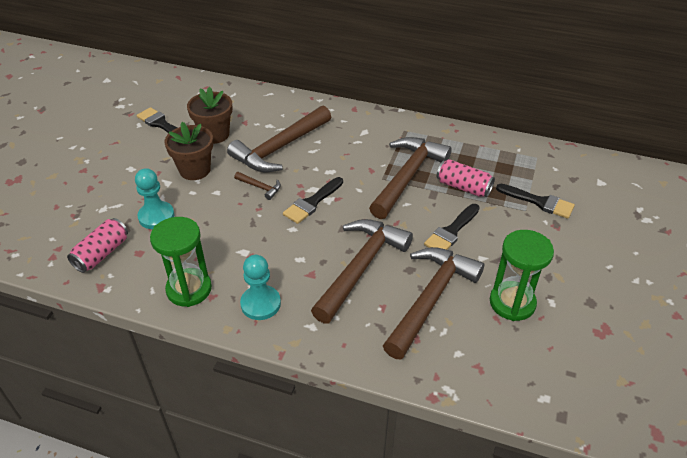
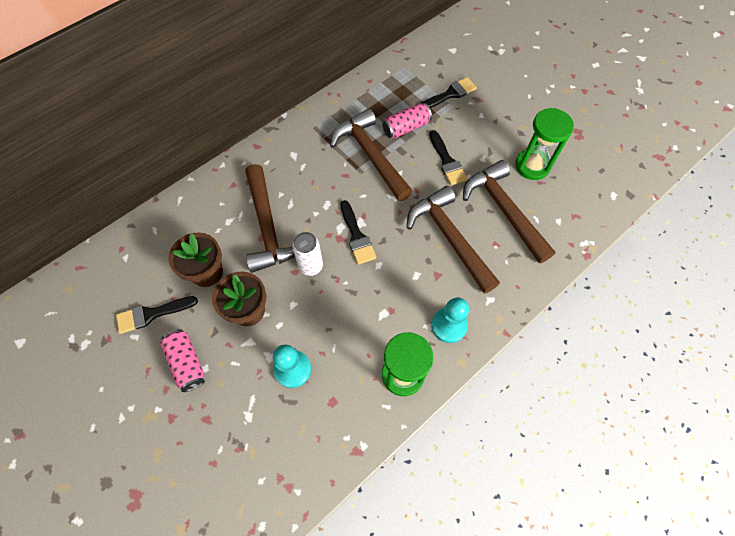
camera: 60 degrees left, 20 degrees up
(102, 253) = (313, 436): pink can -> pink can (187, 363)
(260, 187) = (311, 266): brown hammer -> white can

